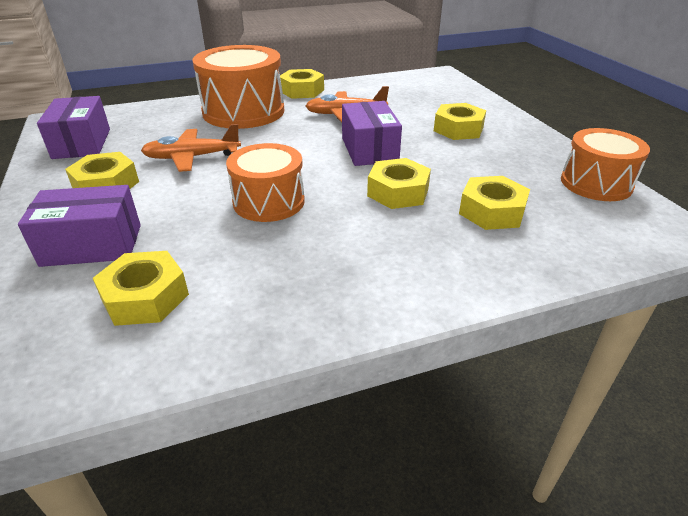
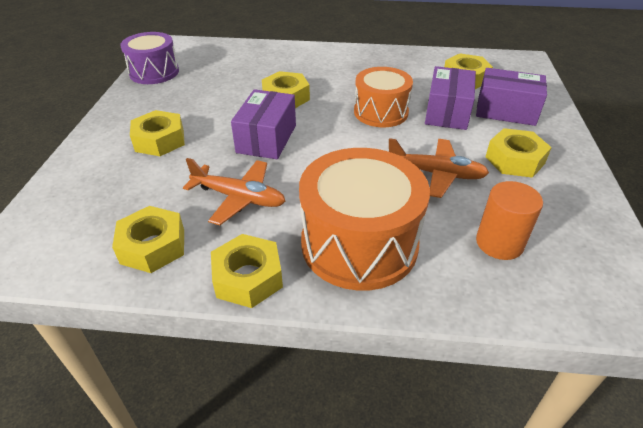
camera: 155 degrees left, 5 degrees up
(82, 143) = (569, 233): purple box -> purple box (447, 112)
(142, 129) = (499, 243): none -> orange cylinder
(491, 211) = (245, 73): yellow nut -> yellow nut (153, 246)
(596, 183) = (154, 72): orange drum -> purple drum

